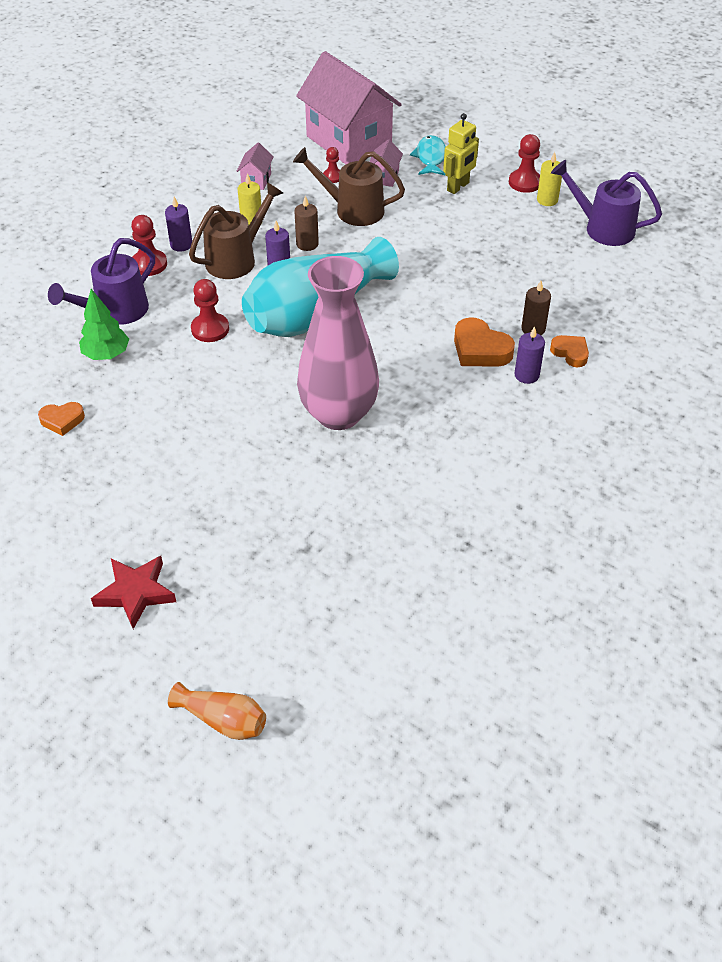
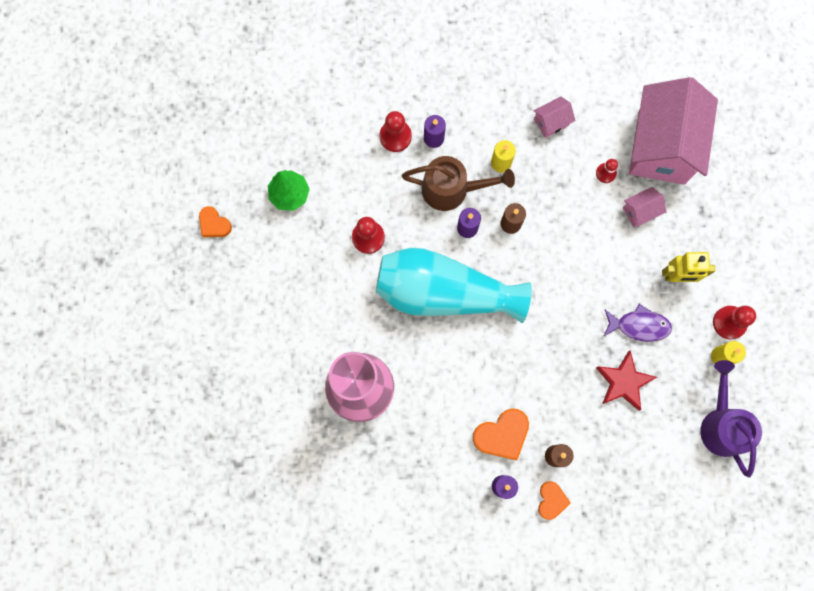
camera: 50 degrees right, 30 degrees up
(115, 312) = (331, 160): purple watering can -> none
(135, 593) = (128, 395): red star -> red star (623, 382)
(223, 720) = (88, 520): orange vase -> none
(352, 210) = (578, 221): brown watering can -> none
(430, 157) = (697, 225): turquoise fish -> none
(474, 225) = (639, 325): none -> purple fish
(480, 349) = (502, 435): orange heart -> orange heart turned 120 degrees counterclockwise

